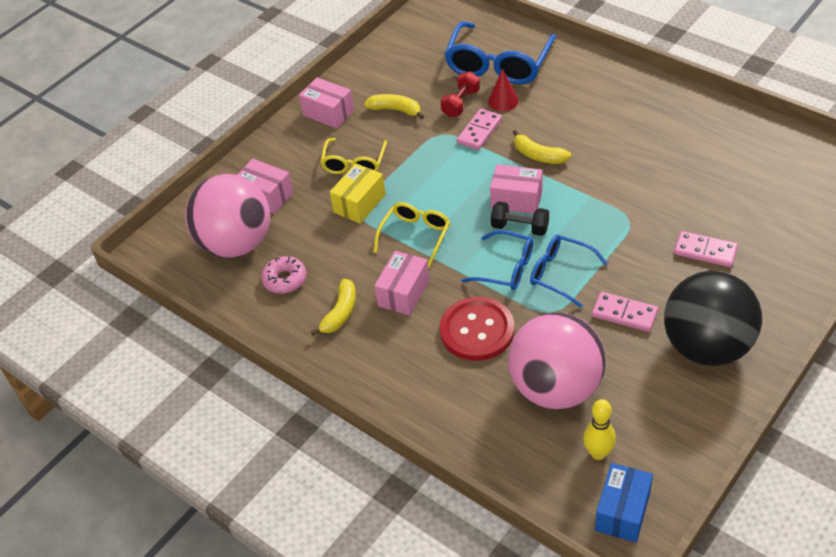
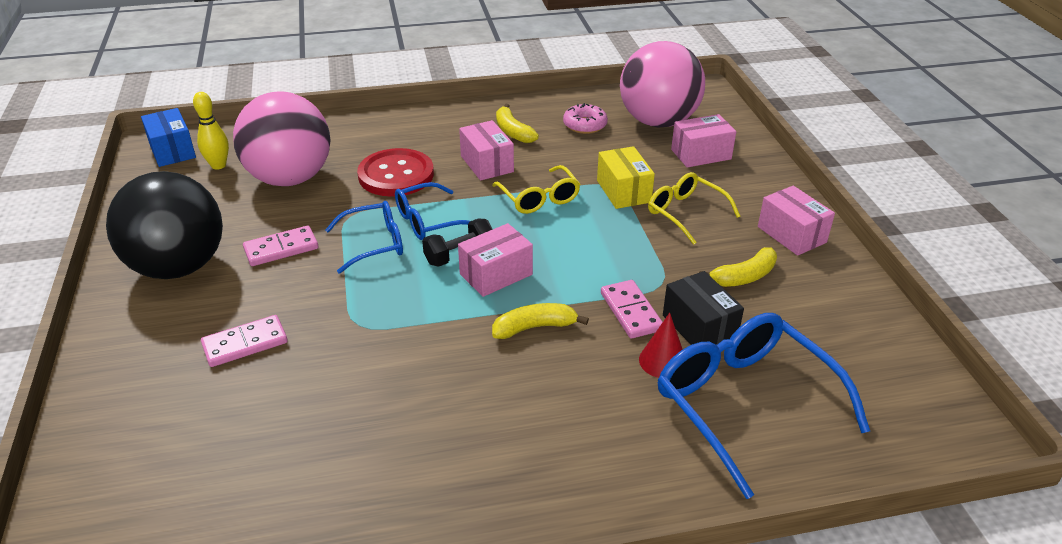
camera: 125 degrees right, 10 degrees down
(328, 113) = (791, 234): pink box -> pink box turned 75 degrees clockwise
(461, 103) = (699, 327): red dumbbell -> black box

